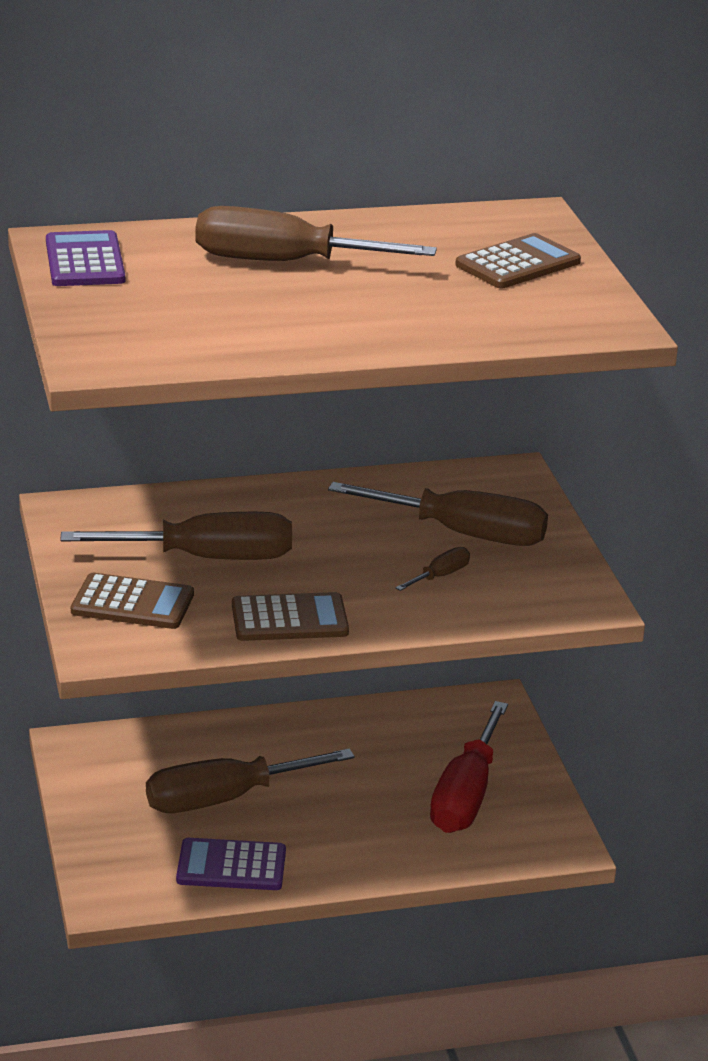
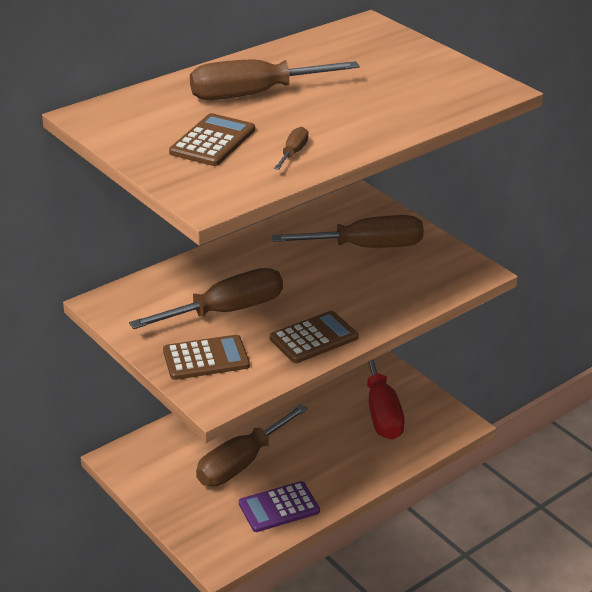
camera: 25 degrees left, 5 degrees up
(84, 261) = (122, 126): purple calculator -> none
(440, 576) = (377, 280): brown screwdriver -> brown screwdriver (293, 153)
(517, 263) = (395, 60): brown calculator -> brown calculator (212, 141)

